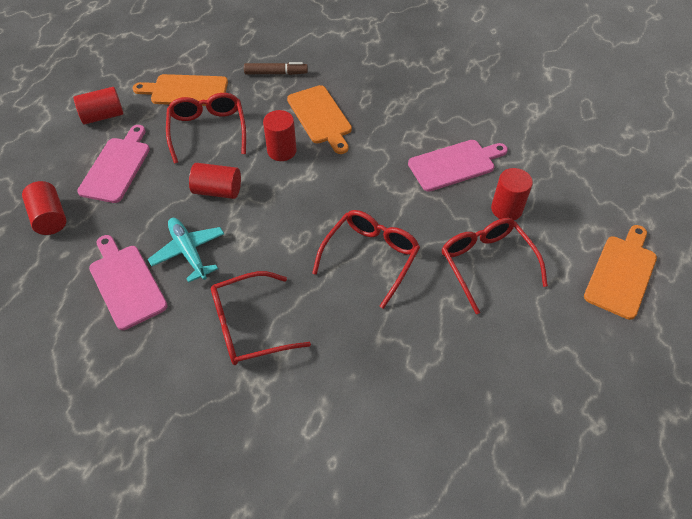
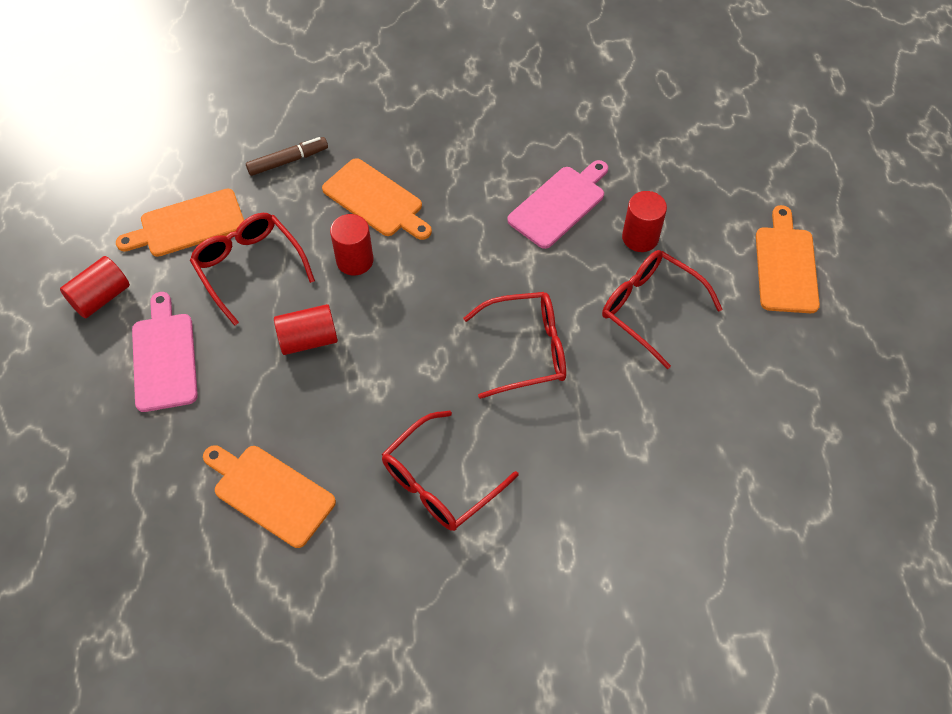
camera: 25 degrees left, 5 degrees up
(50, 218) = (122, 454): red cylinder -> none
(126, 283) = (270, 493): pink cutting board -> orange cutting board
(188, 252) = (320, 426): turquoise plane -> none
(370, 257) = (526, 350): red glasses -> red glasses turned 75 degrees clockwise

